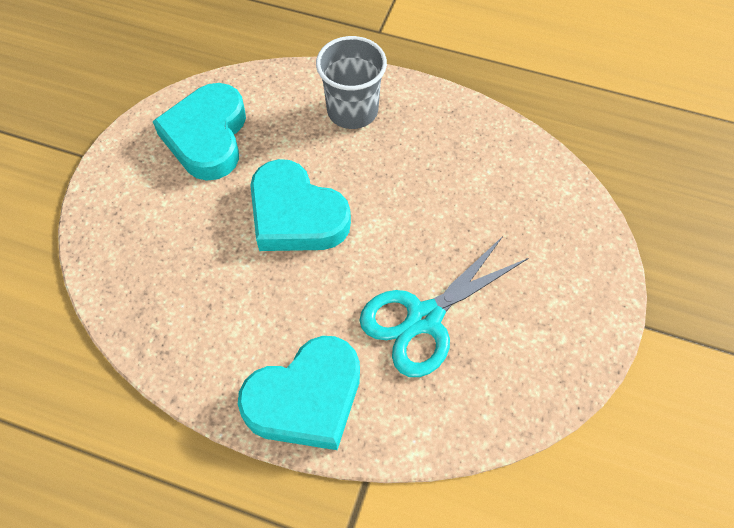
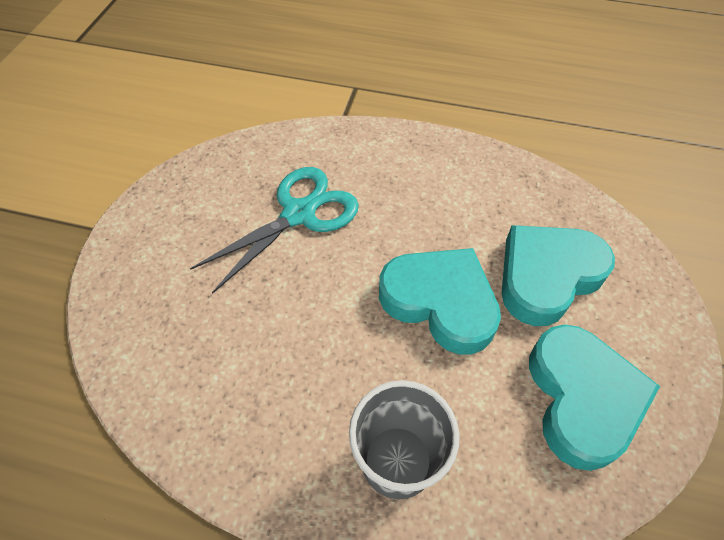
camera: 175 degrees right, 5 degrees down
(306, 398) = (395, 153): turquoise heart -> turquoise heart (547, 276)

